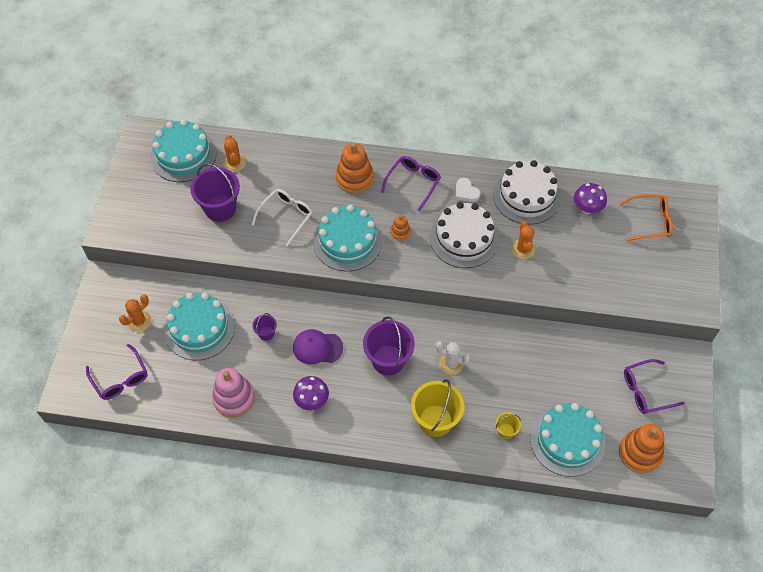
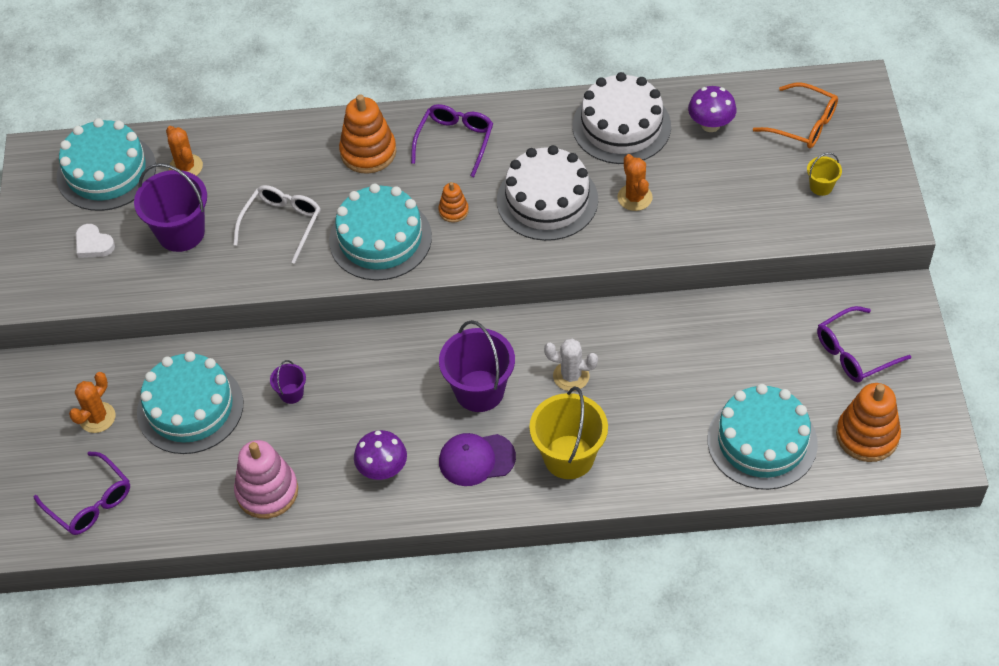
camera: 10 degrees left, 5 degrees down
(317, 347) = (372, 397): purple cap -> purple cap (476, 459)
(466, 192) = (534, 138): white heart -> white heart (93, 244)
(506, 431) = (672, 448): yellow bucket -> yellow bucket (821, 186)
(650, 221) = (803, 124): orange glasses -> orange glasses turned 45 degrees clockwise

